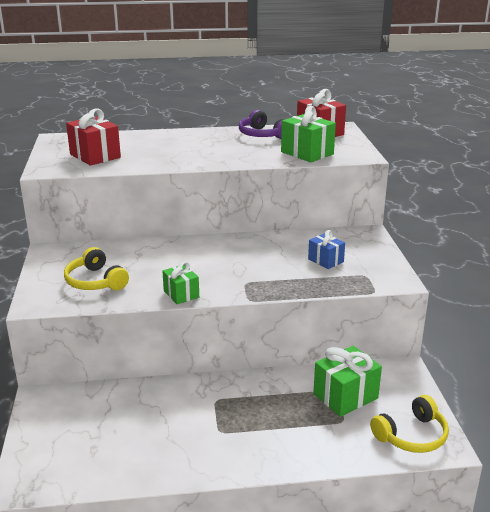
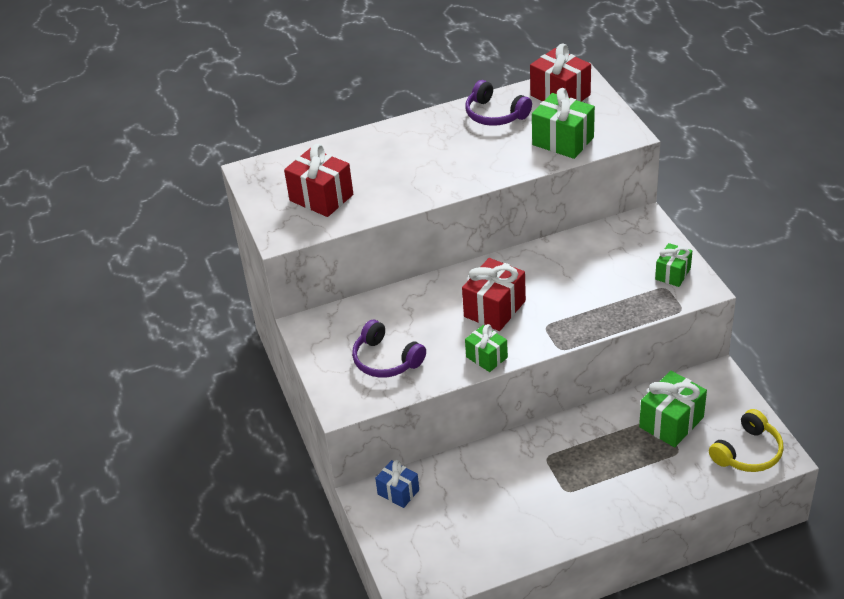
camera: 10 degrees left, 15 degrees up
(95, 281) = (386, 360): yellow headphones -> purple headphones
(209, 265) = (494, 309): none -> red gift
(325, 260) = (616, 274): blue gift -> blue gift (398, 492)
(376, 268) = (673, 274): none -> green gift

